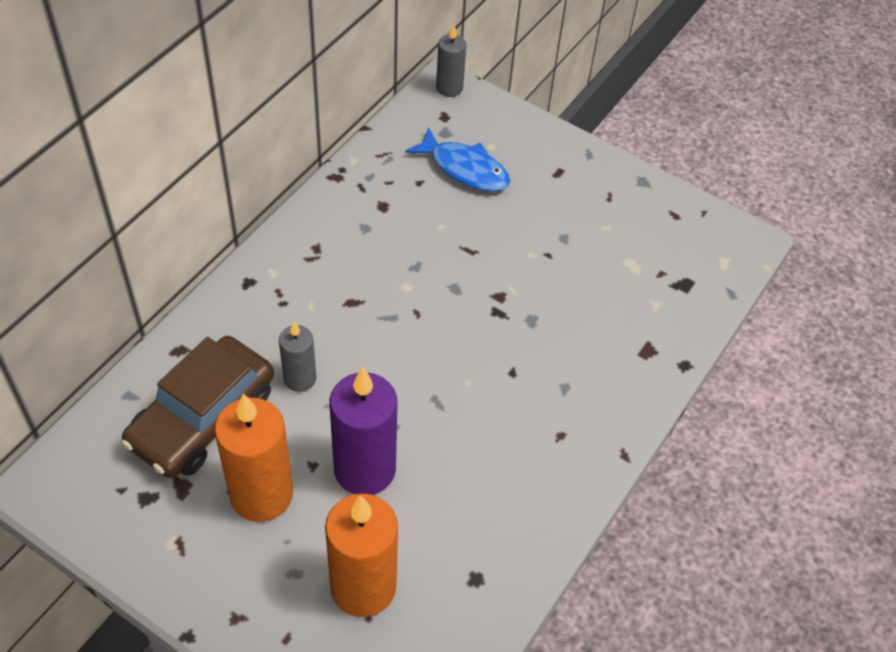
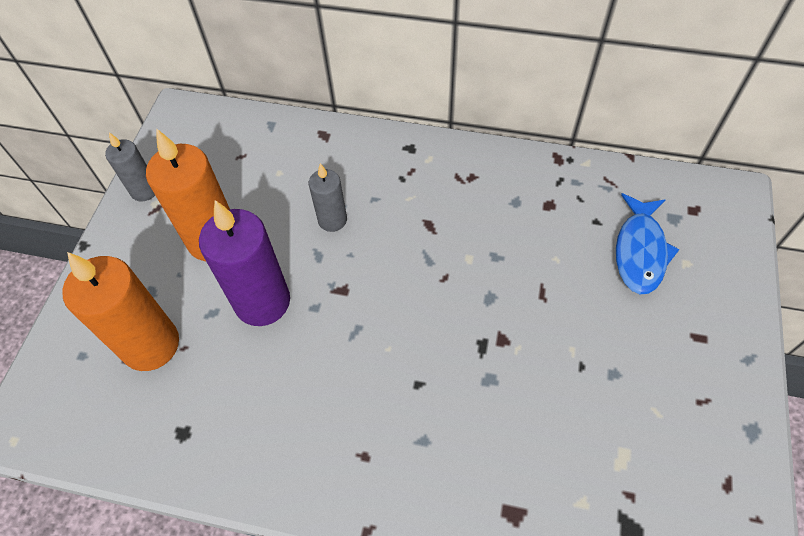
camera: 75 degrees right, 5 degrees up
(203, 418) = (268, 174): brown car -> none
(449, 88) = (734, 199): grey candle -> grey candle (144, 190)

